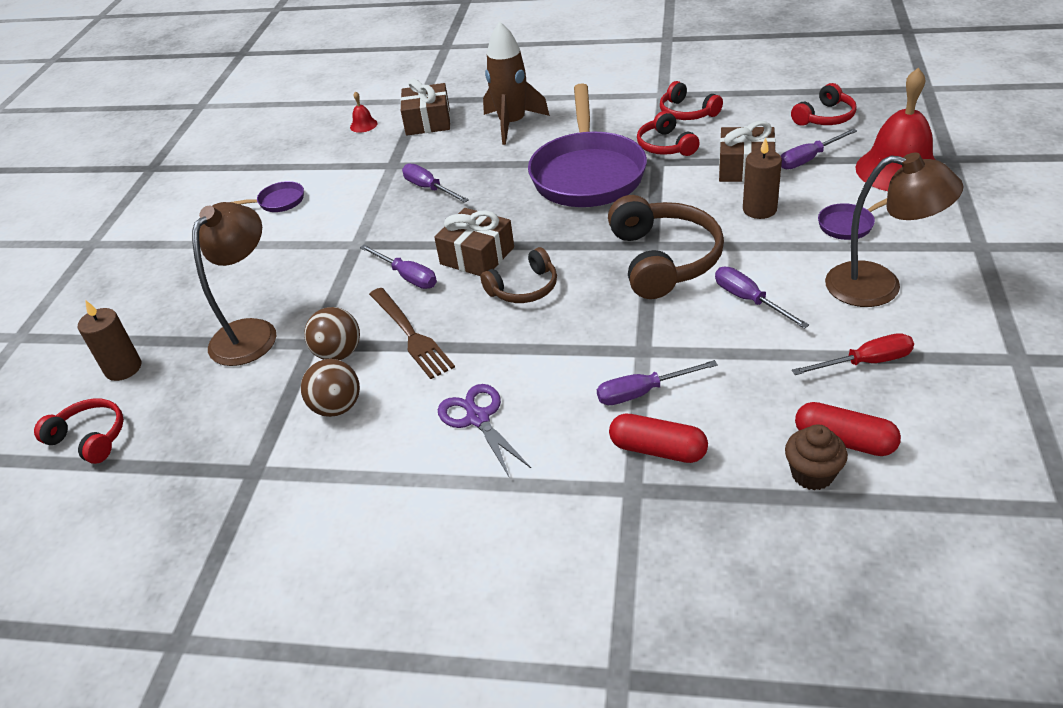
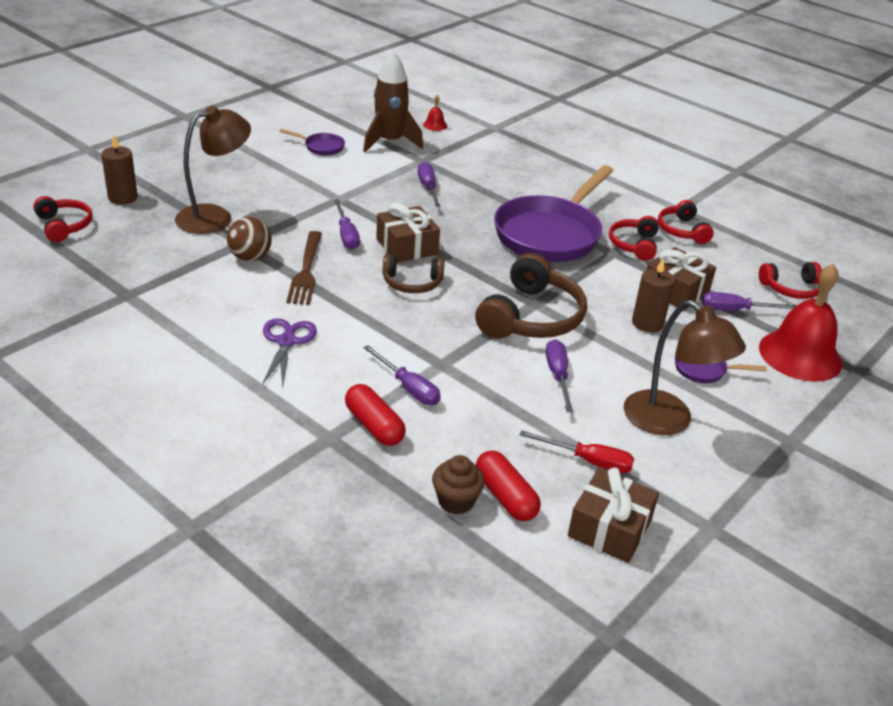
camera: 25 degrees right, 5 degrees down
(337, 407) = (213, 287): brown ball -> none
(428, 121) = (481, 144): brown gift -> brown gift (609, 528)
(512, 124) = (539, 174): brown rocket -> brown rocket (390, 142)
(642, 392) = (408, 388): purple screwdriver -> purple screwdriver turned 150 degrees counterclockwise

